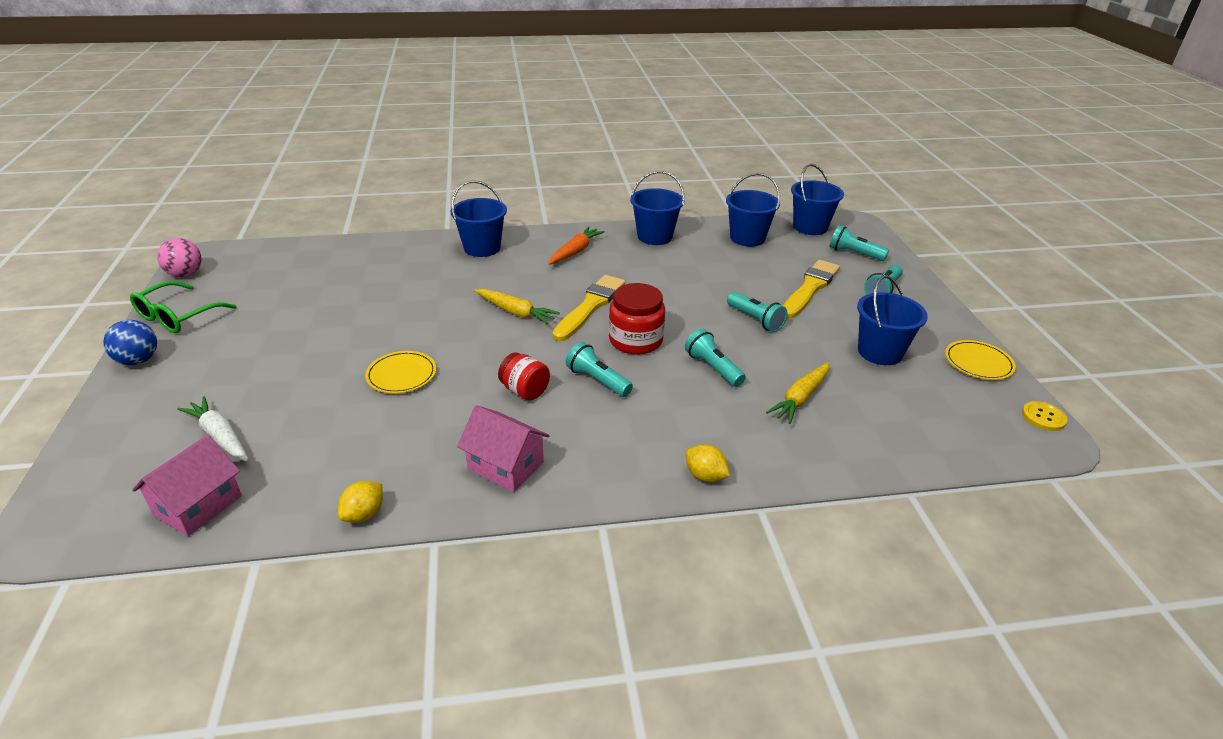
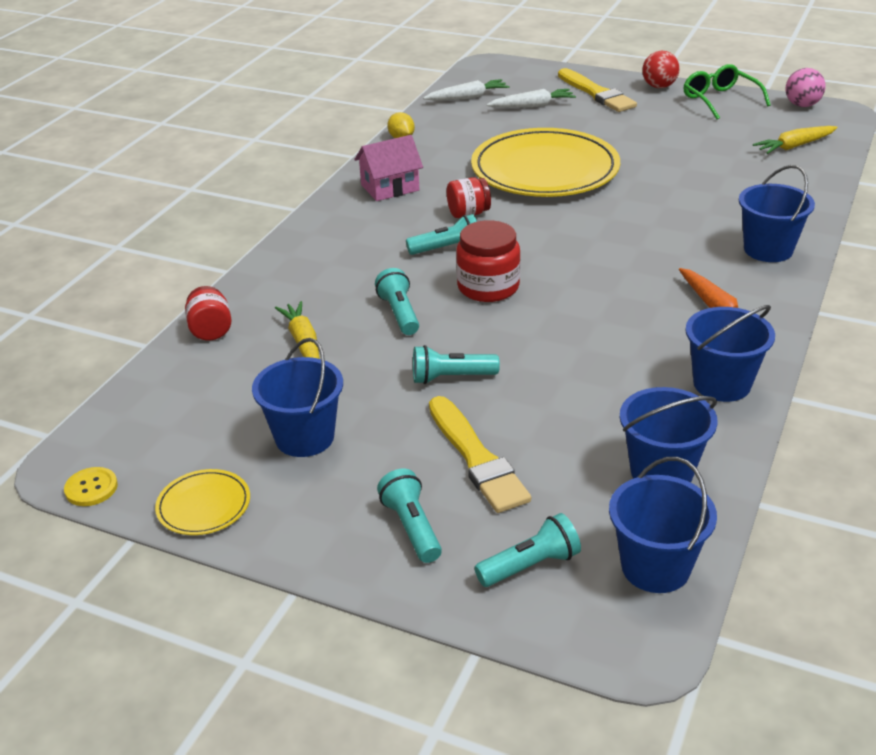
camera: 125 degrees right, 0 degrees up
(138, 360) = (659, 86): blue ball -> red ball
(198, 505) = (467, 98): pink house -> white carrot
(401, 375) = (545, 170): yellow plate -> yellow plate, size x2.36
(515, 312) = (601, 237): yellow carrot -> yellow carrot (794, 146)
(590, 307) = (576, 280): yellow brush -> yellow brush (596, 93)
(705, 476) = (282, 258): yellow lemon -> none
(713, 368) = (399, 313): turquoise flashlight -> turquoise flashlight turned 105 degrees counterclockwise
(848, 460) = (211, 330): none -> red jar

